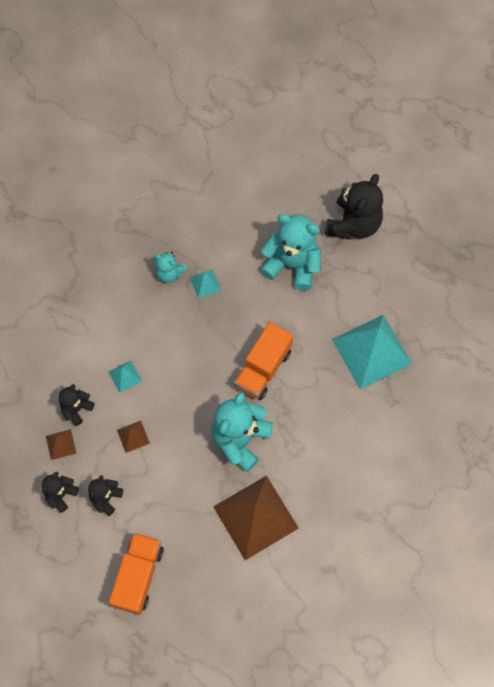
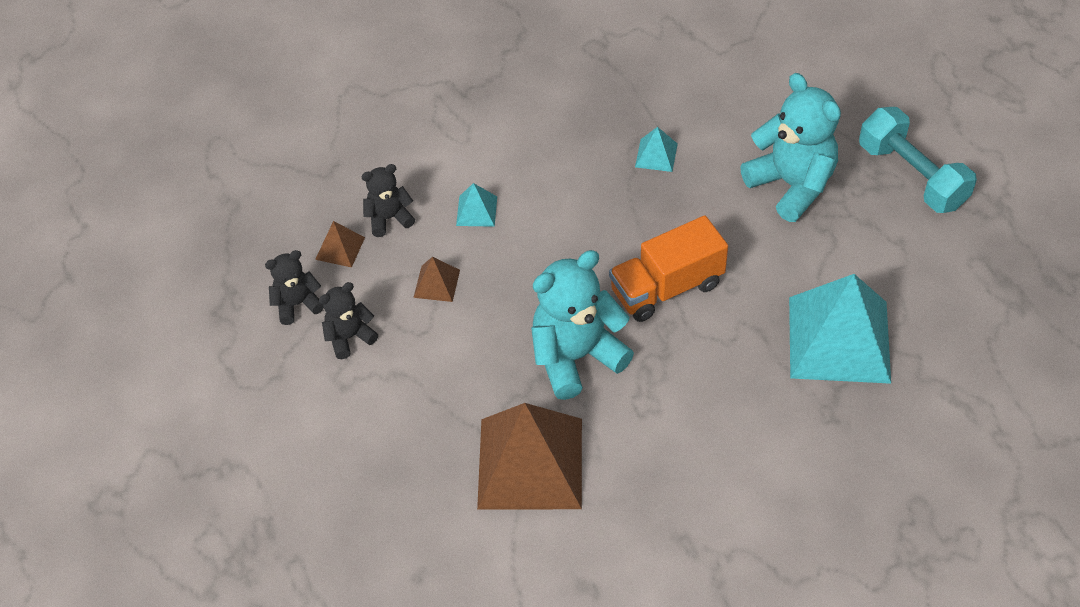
camera: 35 degrees right, 15 degrees down
(138, 576) = (321, 451): orange truck -> none
(169, 273) = (617, 123): turquoise teddy bear -> none
(353, 224) = (912, 176): black teddy bear -> turquoise dumbbell

